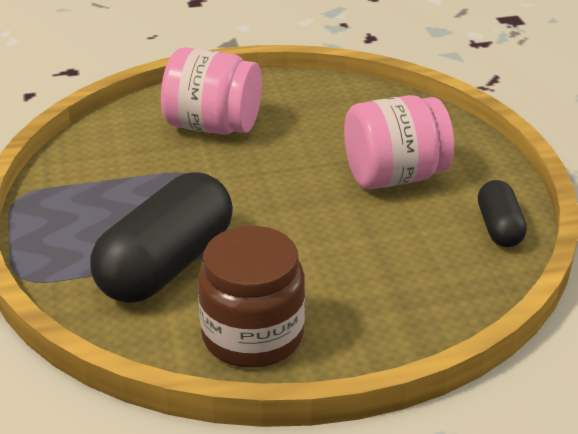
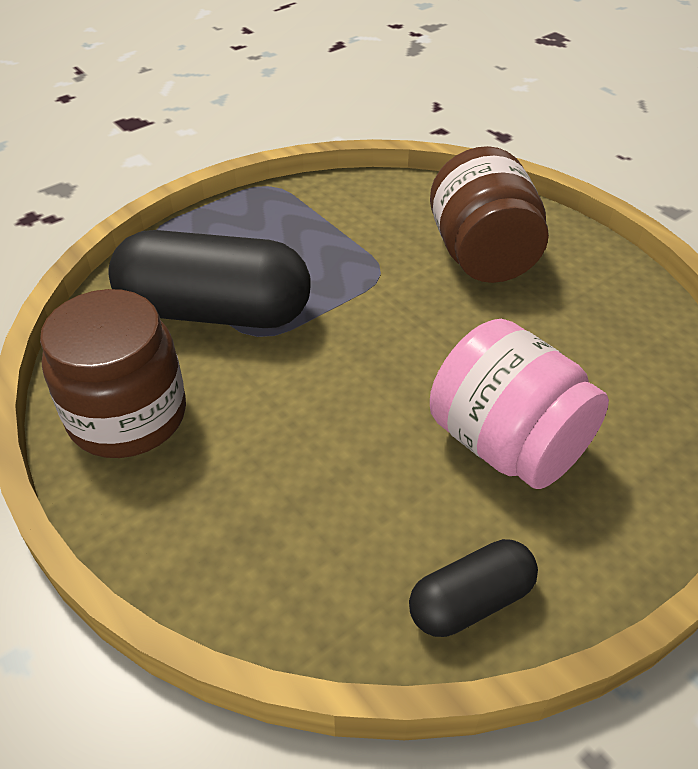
camera: 65 degrees right, 10 degrees up
(213, 126) = (482, 256): pink jar -> brown jar

